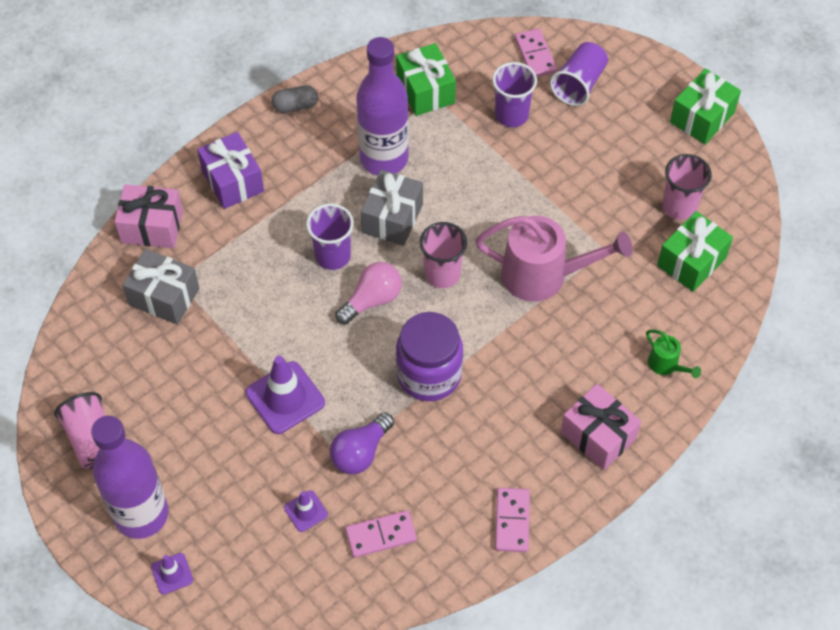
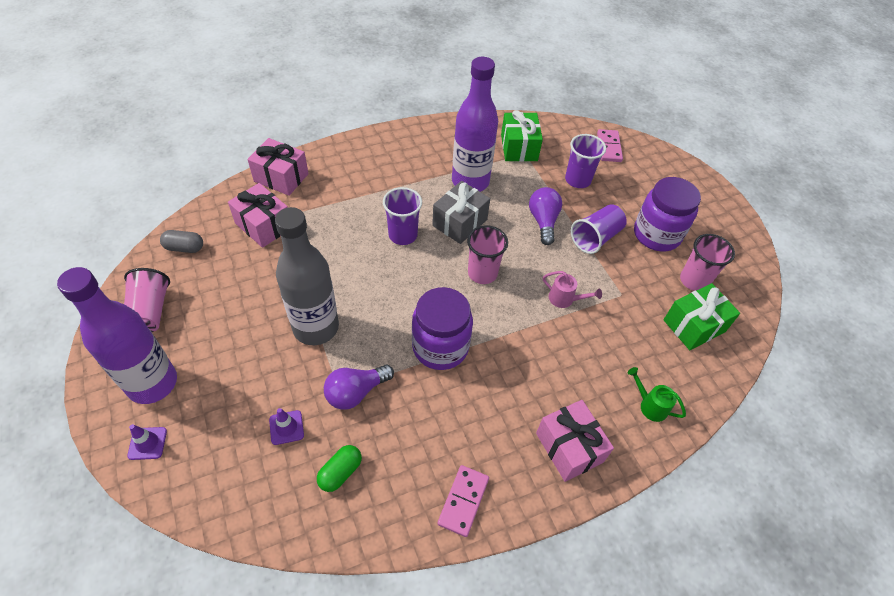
camera: 15 degrees right, 5 degrees down
(164, 296) = (264, 225): grey gift -> pink gift
(233, 181) = (354, 165): purple gift -> none
(285, 398) = (316, 327): purple traffic cone -> grey bottle
(295, 106) = (421, 132): grey capsule -> grey capsule (184, 248)
(372, 300) = (419, 275): pink light bulb -> none
(381, 535) = (340, 472): pink domino -> green capsule
(489, 185) = (543, 221): none -> purple light bulb
(544, 276) = (565, 299): pink watering can -> pink watering can, size x0.46
(579, 84) = (636, 174): purple cup -> purple cup (595, 238)
(624, 161) = (656, 234): none -> purple jar
(666, 365) = (649, 405): green watering can -> green watering can turned 150 degrees clockwise
(702, 117) = (728, 222): green gift -> none

